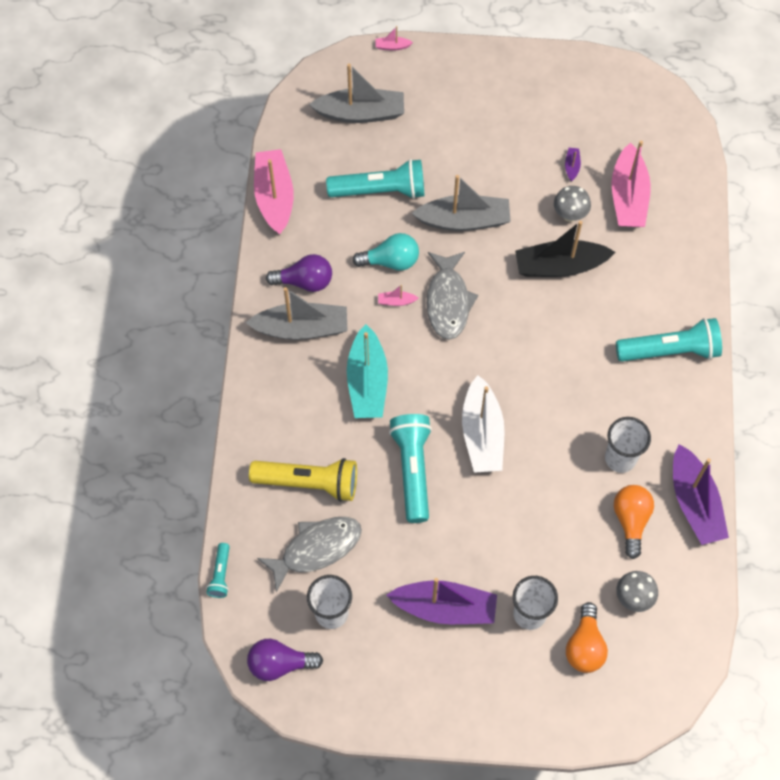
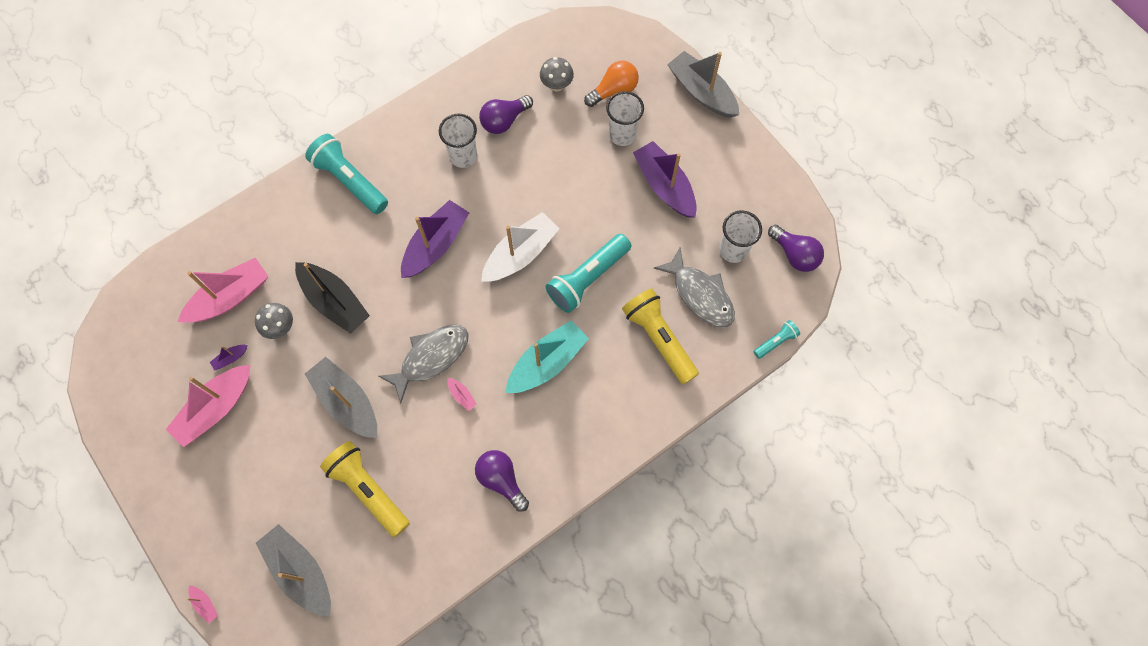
camera: 130 degrees left, 5 degrees up
(274, 197) = (442, 573): pink boat -> pink boat (215, 408)
(302, 328) = (543, 447): grey boat -> grey boat (702, 92)
(316, 549) = (700, 295): grey fish -> grey fish turned 150 degrees counterclockwise
(380, 190) = (368, 490): turquoise flashlight -> yellow flashlight
(391, 261) = (429, 428): turquoise light bulb -> none
(631, 520) = (504, 121): orange light bulb -> purple light bulb
(694, 503) = (458, 93): purple boat -> purple boat (436, 245)

